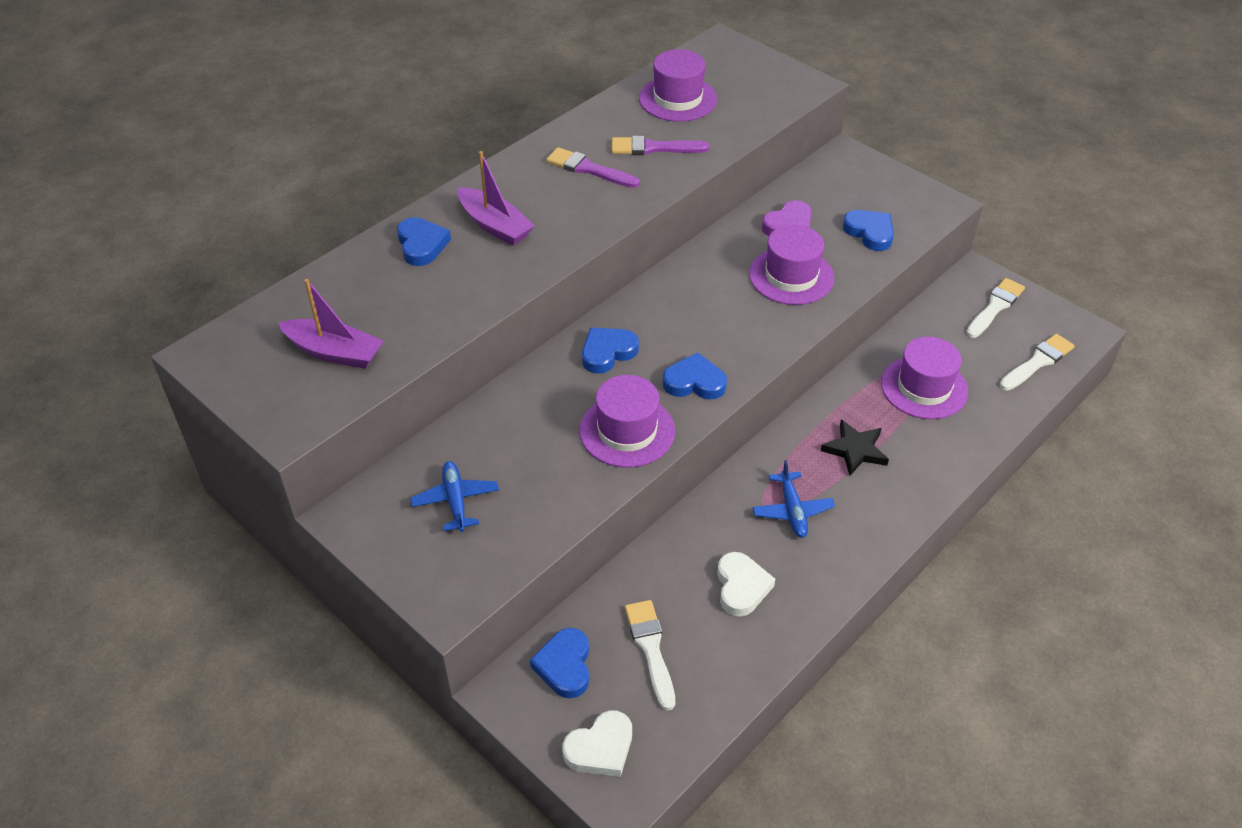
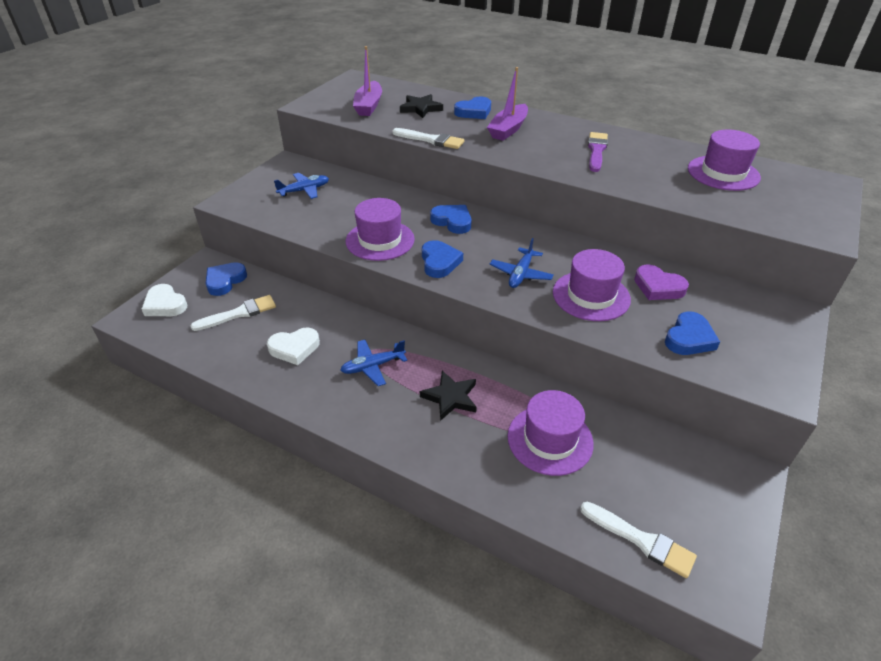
camera: 75 degrees right, 5 degrees down
(379, 296) = (421, 108): none -> black star
(564, 666) = (225, 281): blue heart -> blue heart turned 45 degrees counterclockwise
(654, 148) = (646, 171): purple brush -> none
(738, 318) = (520, 274): none -> blue plane
(995, 307) = (706, 494): white brush -> white brush (431, 140)

